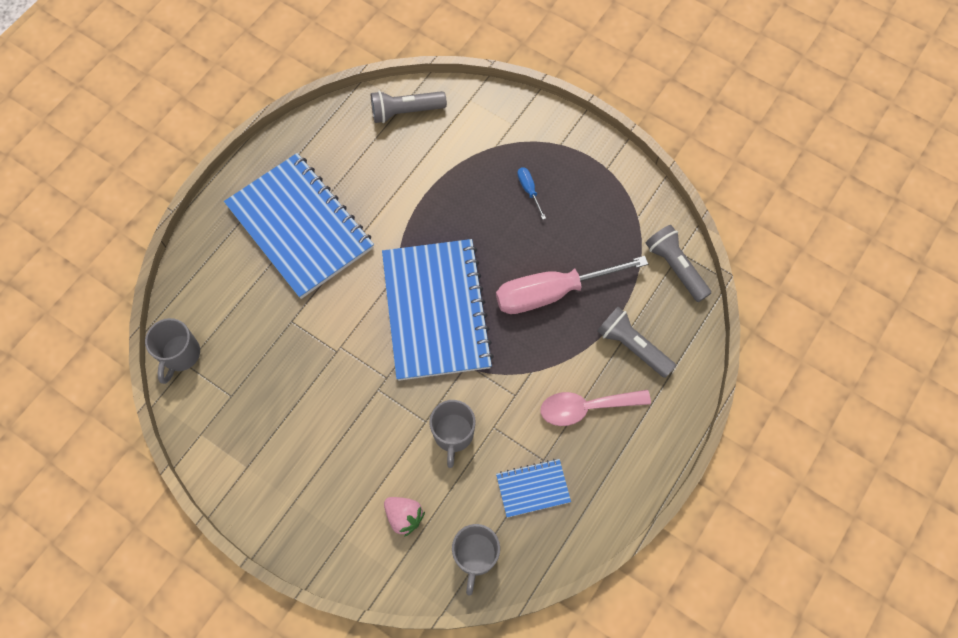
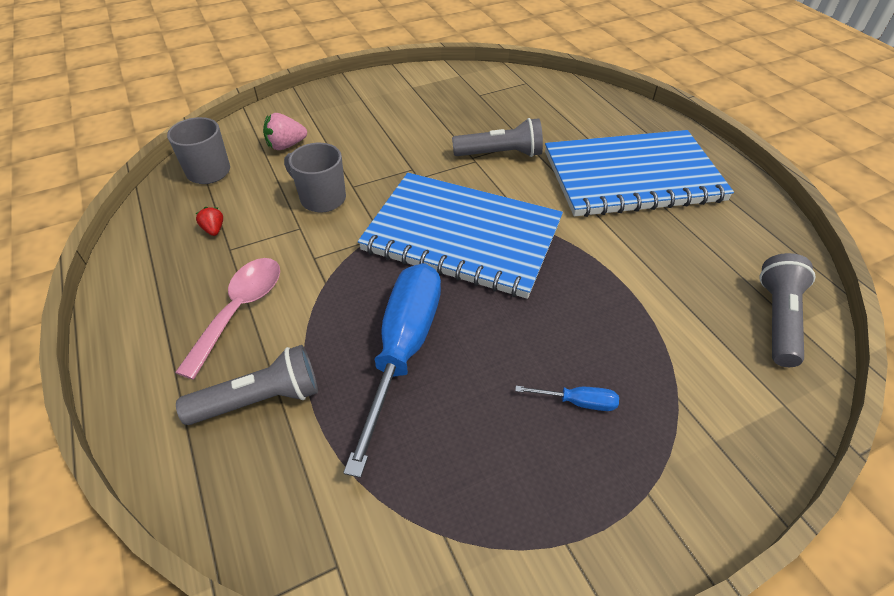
camera: 120 degrees right, 20 degrees down
(180, 355) = (537, 82): grey mug -> none
(533, 488) = (214, 229): blue notebook -> red strawberry
(551, 292) = (403, 349): pink screwdriver -> blue screwdriver
(675, 267) = (319, 538): grey flashlight -> grey flashlight (500, 154)

